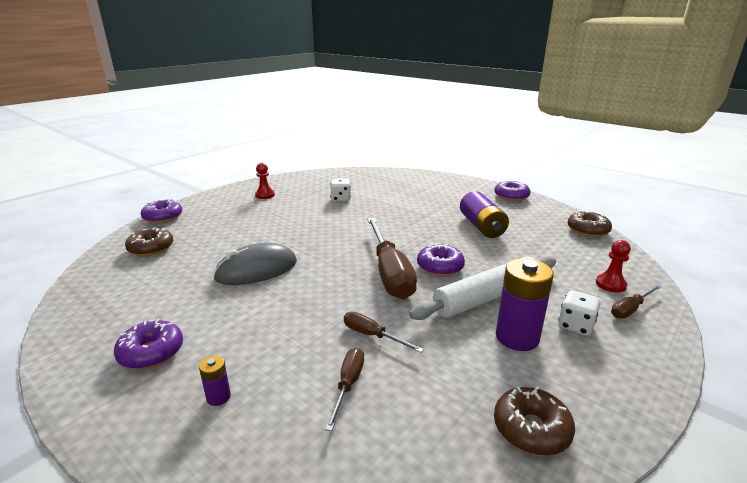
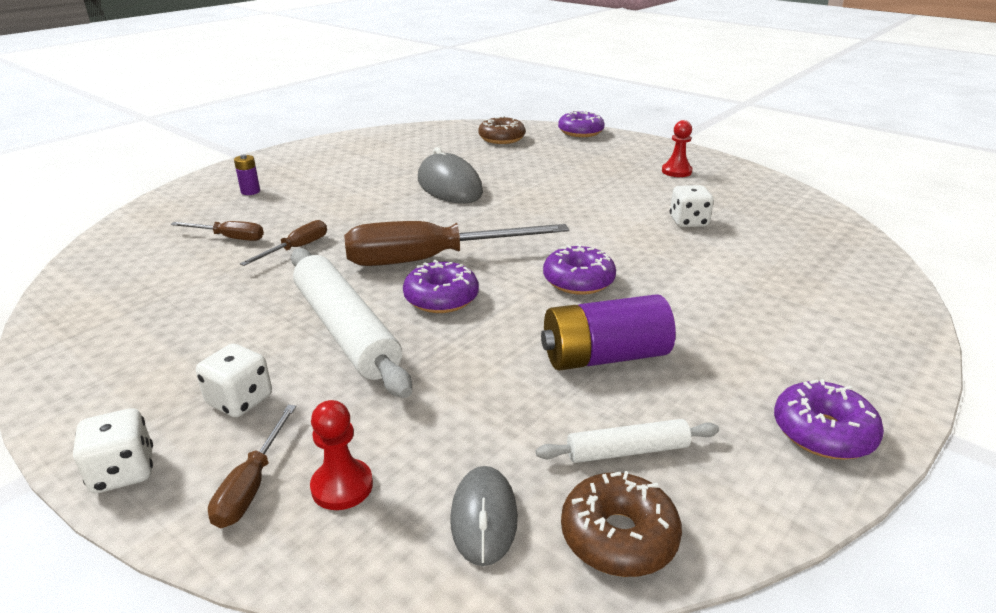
camera: 90 degrees right, 5 degrees up
(151, 352) = (320, 164): purple donut -> purple donut (578, 281)
(517, 337) = (243, 341): purple battery -> none
(531, 429) = (102, 326): brown donut -> none
(543, 226) = (627, 451): none -> white rolling pin
(600, 253) = (484, 518): none -> grey mouse
(630, 309) = (252, 484): brown screwdriver -> brown screwdriver turned 135 degrees counterclockwise
(660, 356) = (123, 472): none -> white dice

